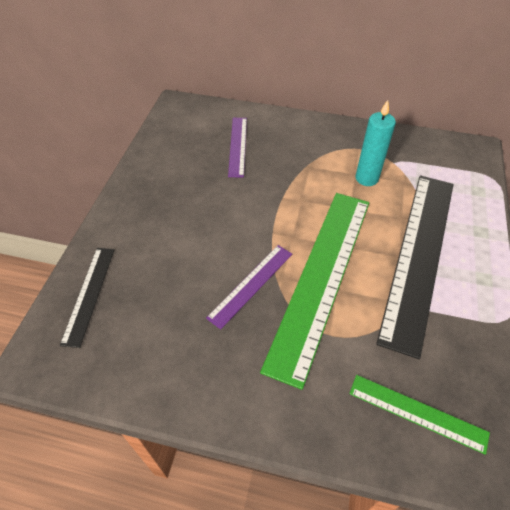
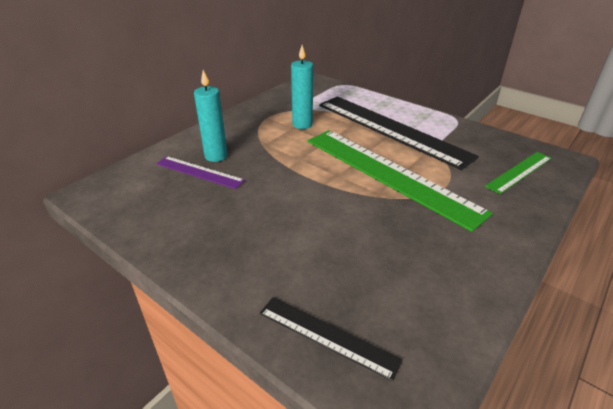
camera: 65 degrees left, 15 degrees down
(251, 285) = (377, 211): purple ruler -> none
(267, 145) = (216, 156): none -> turquoise candle

